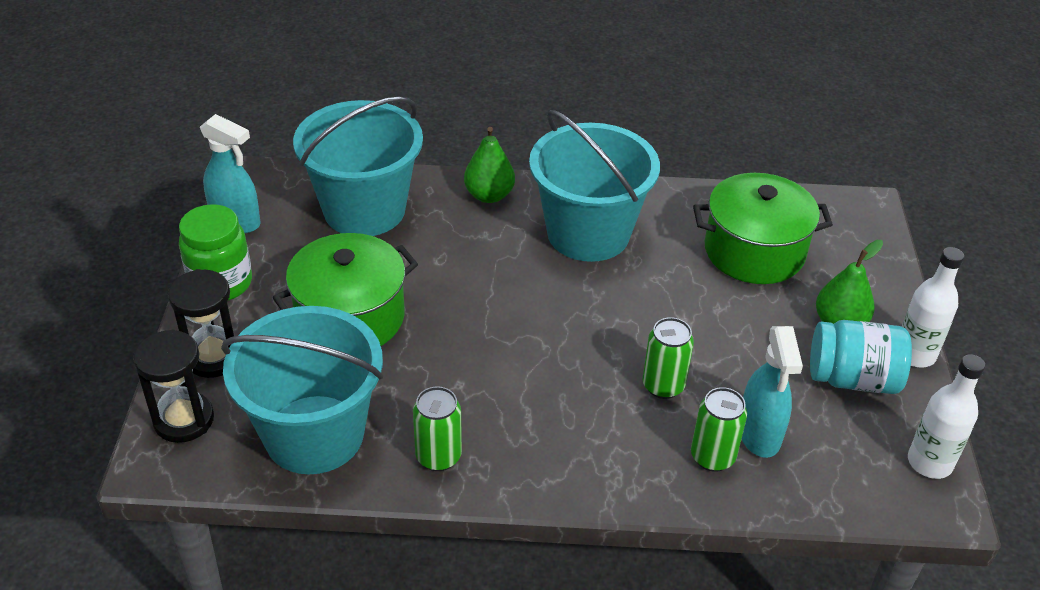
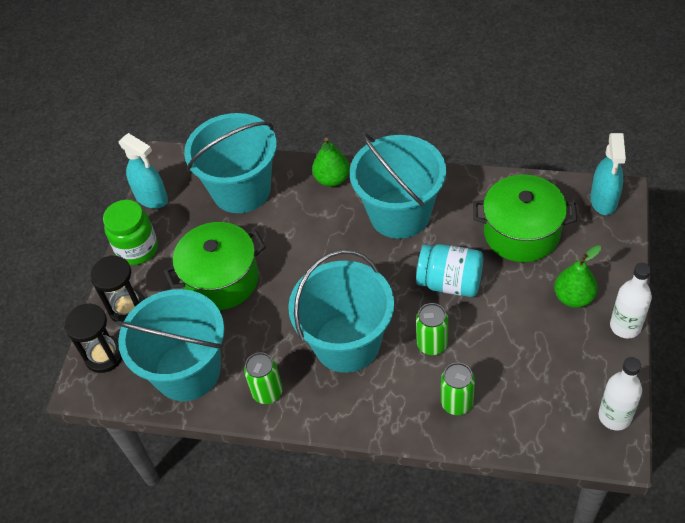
camera: 15 degrees right, 10 degrees up
(543, 389) = (347, 343): none -> turquoise bucket
(759, 434) = (494, 387): turquoise spray bottle -> turquoise spray bottle (603, 200)
(853, 379) = (573, 345): turquoise jar -> turquoise jar (450, 283)

